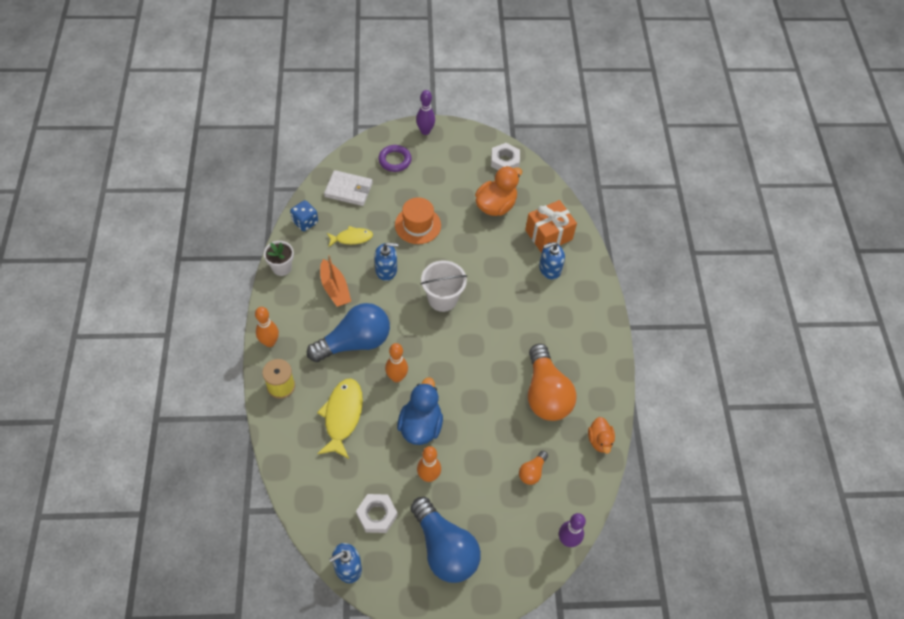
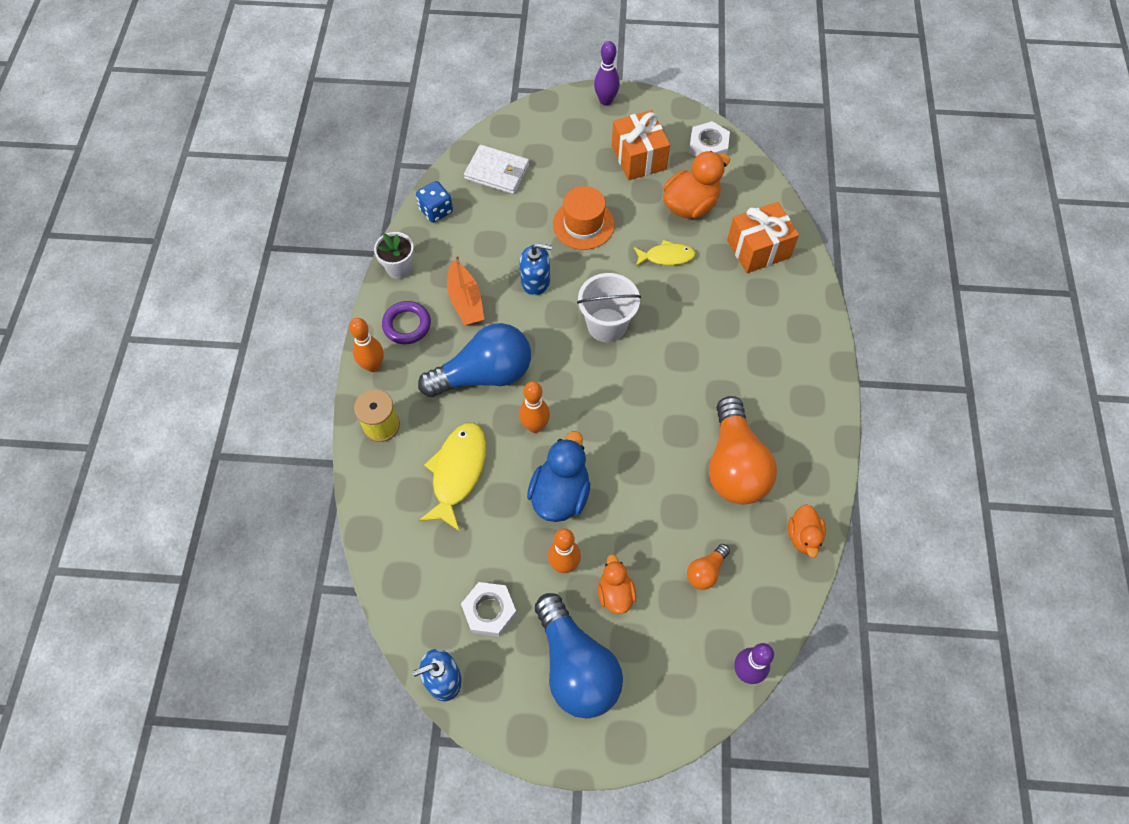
camera: 10 degrees right, 5 degrees up
(352, 238) = (494, 236): yellow fish -> yellow fish (666, 256)
(395, 160) = (561, 137): purple ring -> purple ring (407, 325)
(454, 173) = (638, 158): none -> orange gift
(468, 493) = (615, 593): none -> orange duck
(549, 269) = (755, 295): blue soap dispenser -> none

